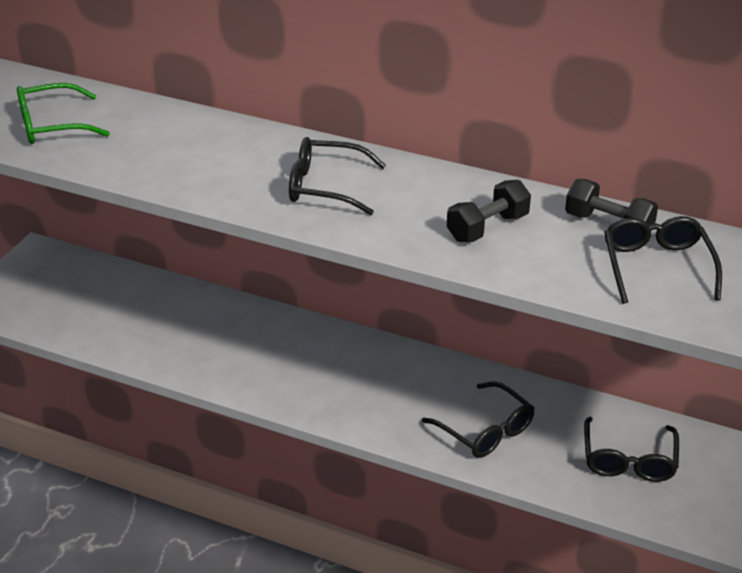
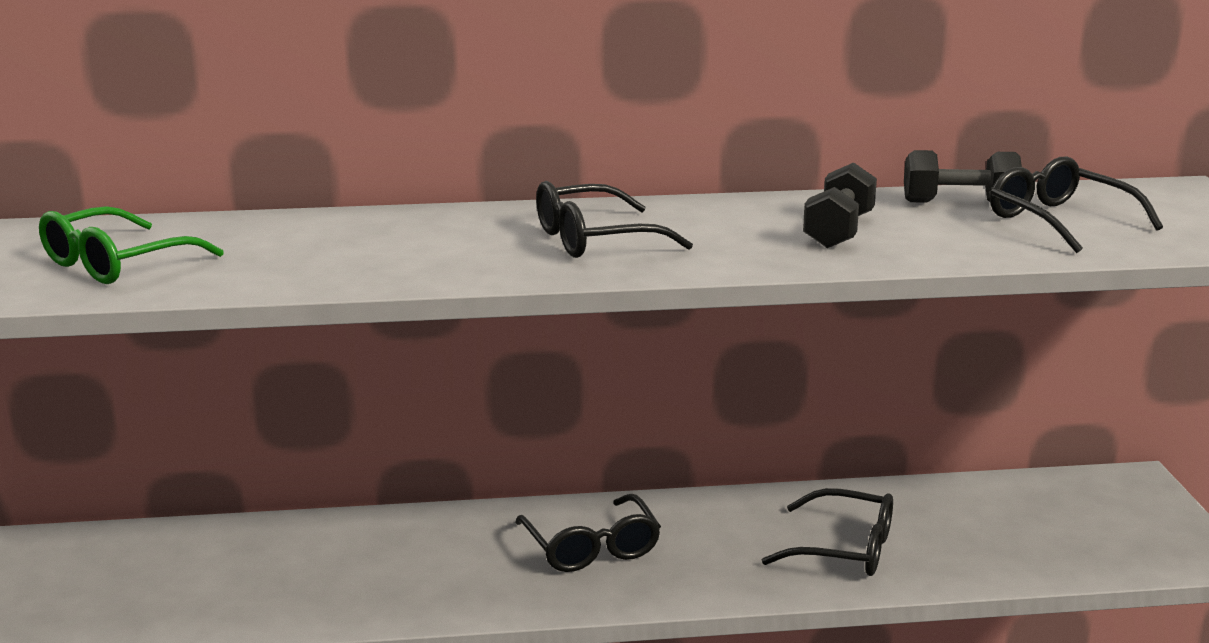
camera: 30 degrees left, 15 degrees down
(628, 460) = (1027, 525): black glasses -> black glasses (591, 548)

